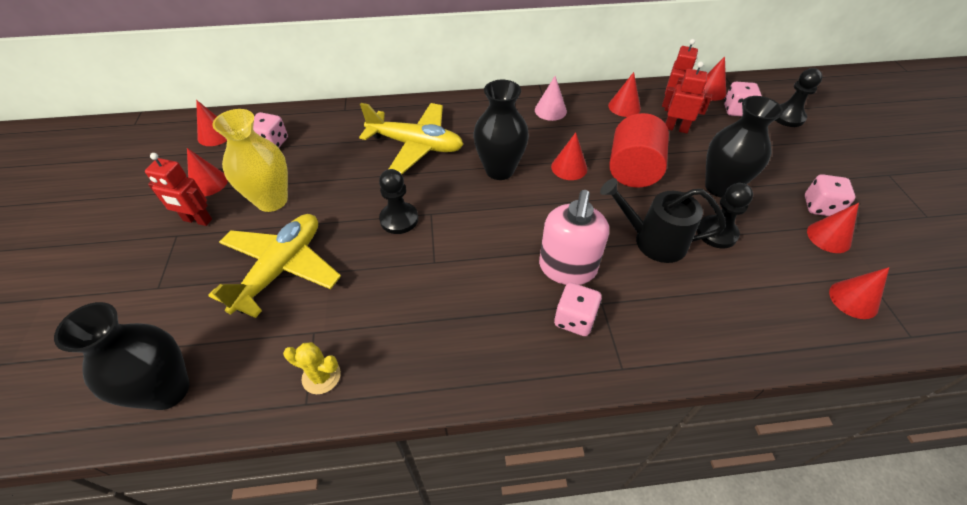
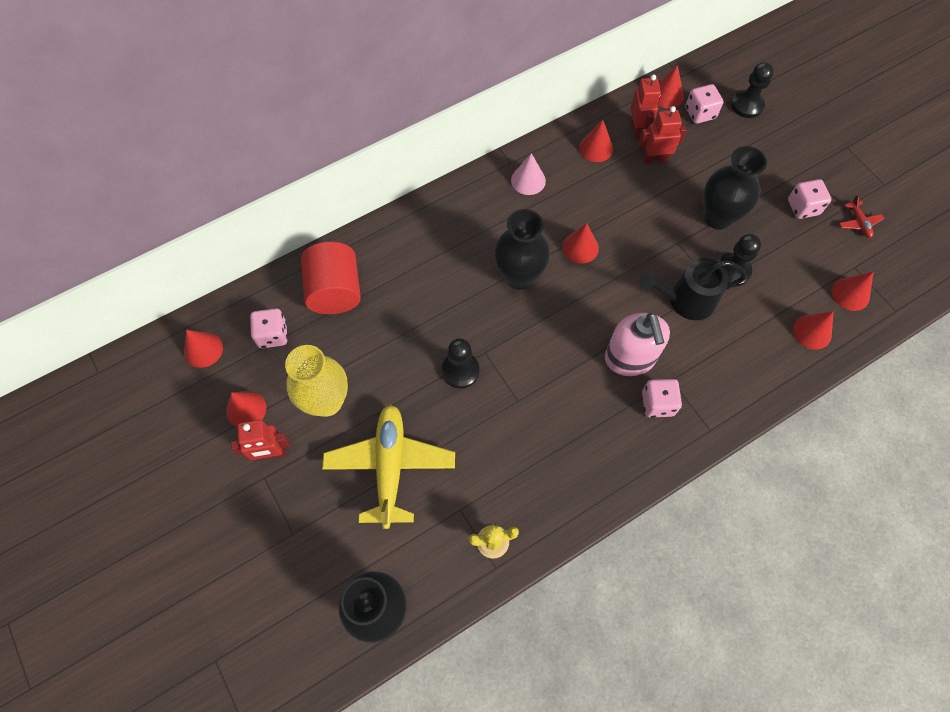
camera: 25 degrees left, 15 degrees up
(416, 145) = (422, 278): yellow plane -> none
(633, 170) = (637, 228): red cylinder -> red cylinder (335, 291)
(828, 237) = (818, 238): red cone -> red cone (812, 332)
(884, 239) = (859, 223): none -> red plane

